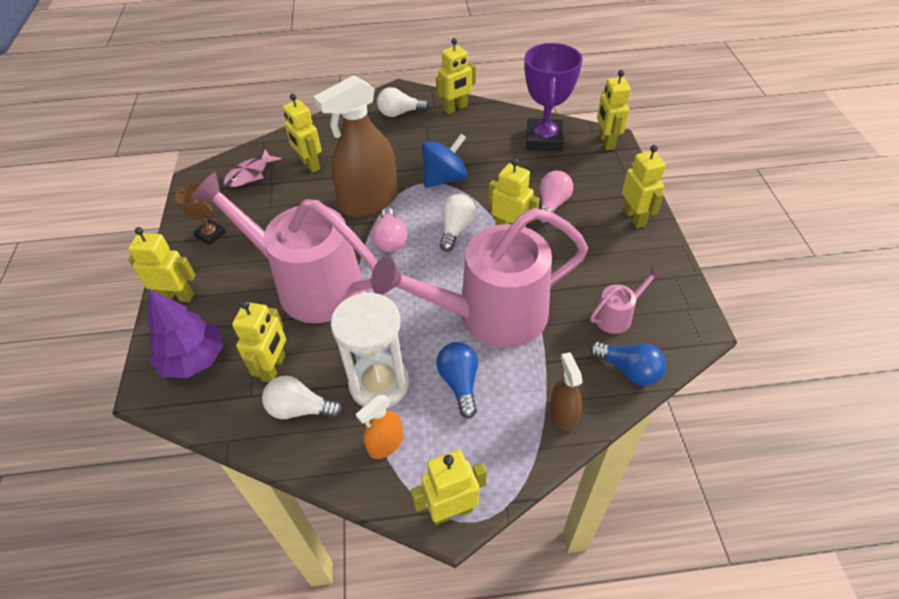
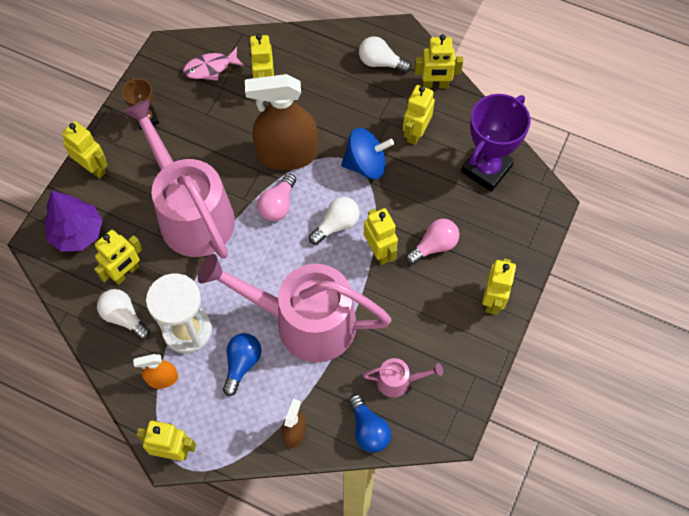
camera: 30 degrees right, 15 degrees up
(606, 142) = (541, 204): yellow robot -> yellow robot (415, 133)

